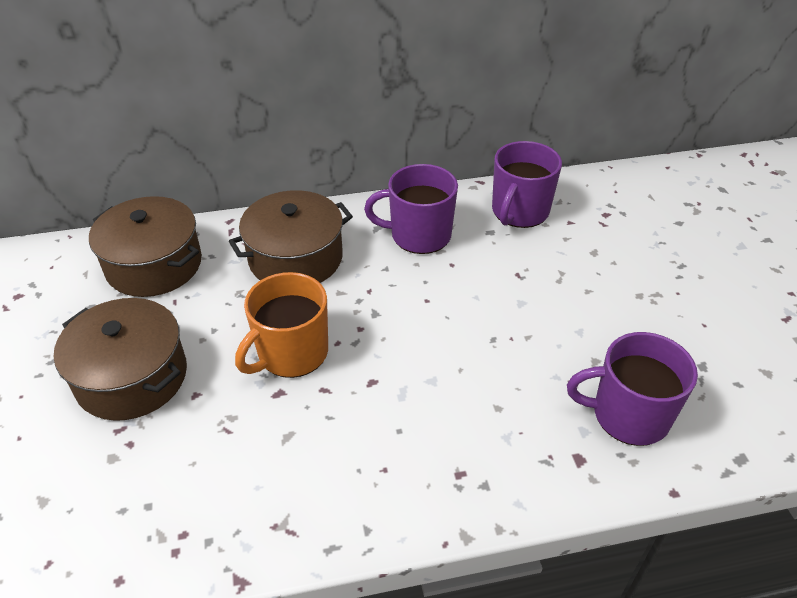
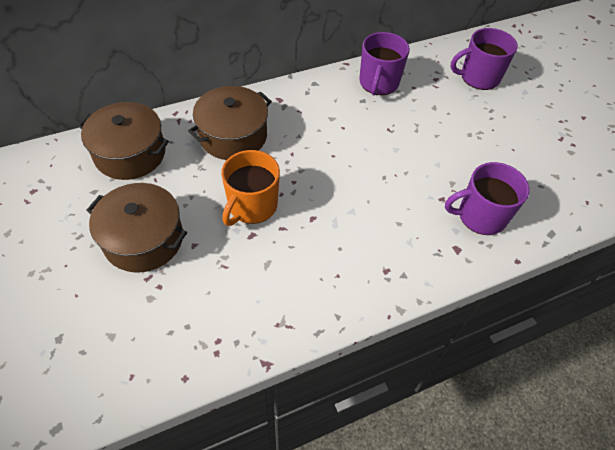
camera: 15 degrees left, 10 degrees up
(419, 235) = (315, 108): purple mug -> purple mug (478, 77)

